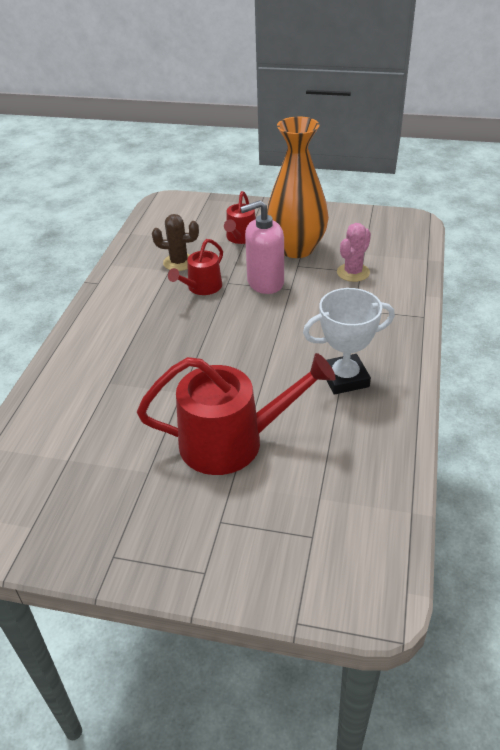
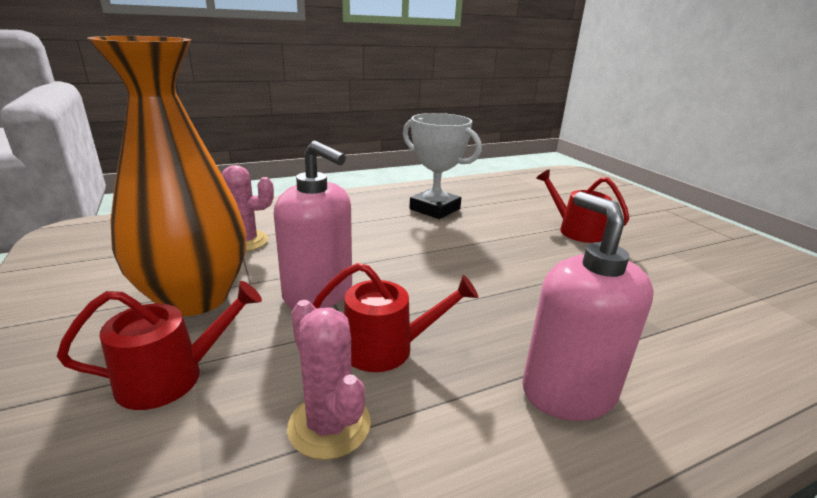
camera: 130 degrees left, 15 degrees down
(124, 321) = (568, 391): none -> pink soap dispenser
(179, 262) = (329, 425): brown cactus -> pink cactus
(231, 442) = (576, 231): red watering can -> red watering can, size x0.54

